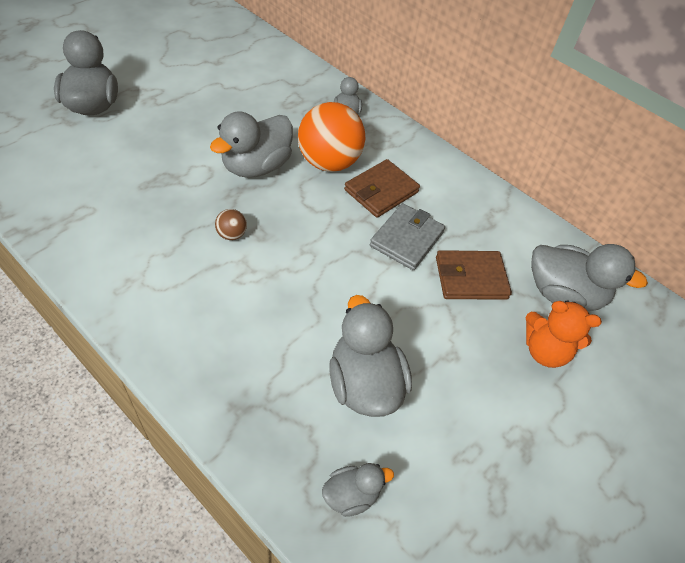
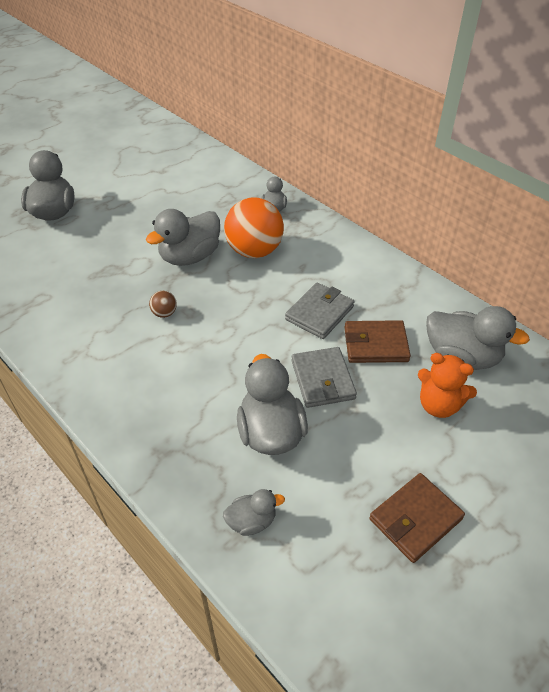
camera: 10 degrees right, 5 degrees down
(381, 191) = (300, 273): brown wallet -> brown wallet (415, 519)
(417, 319) = (322, 380): none -> grey wallet

